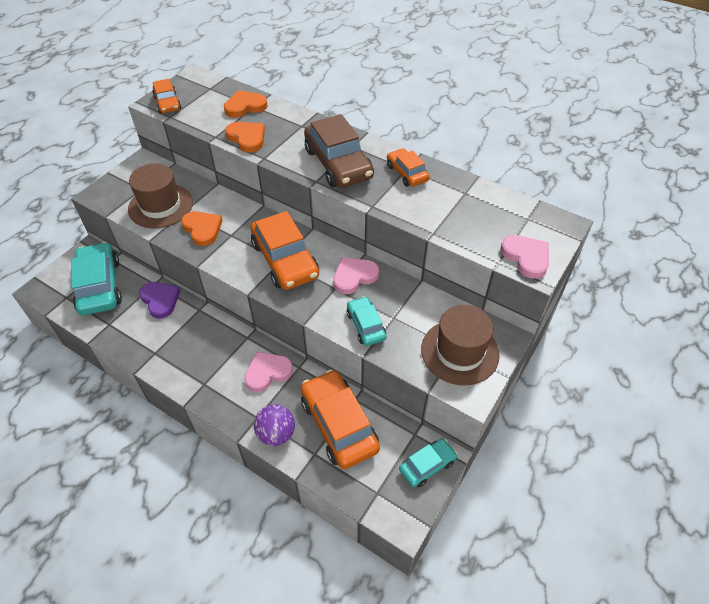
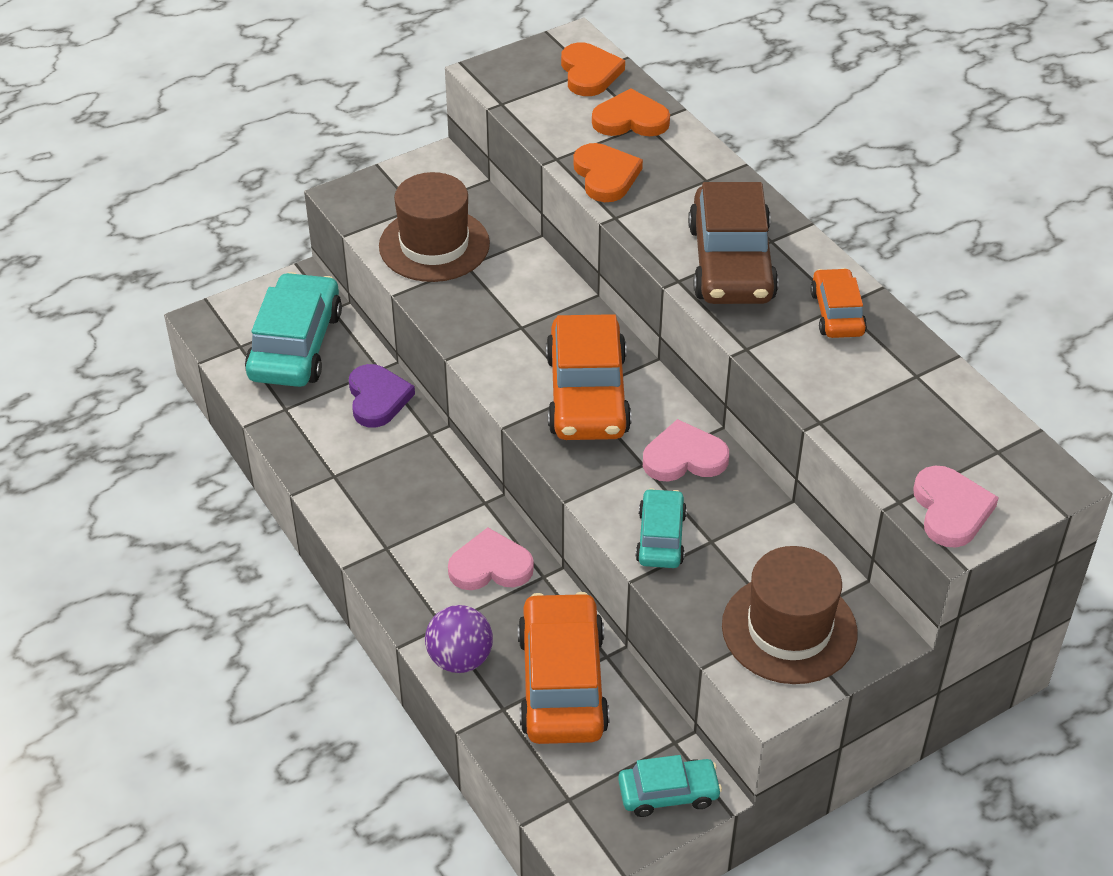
camera: 25 degrees right, 5 degrees down
(167, 103) = (509, 79): orange car -> none
(202, 229) = (482, 303): orange heart -> orange heart (589, 73)

